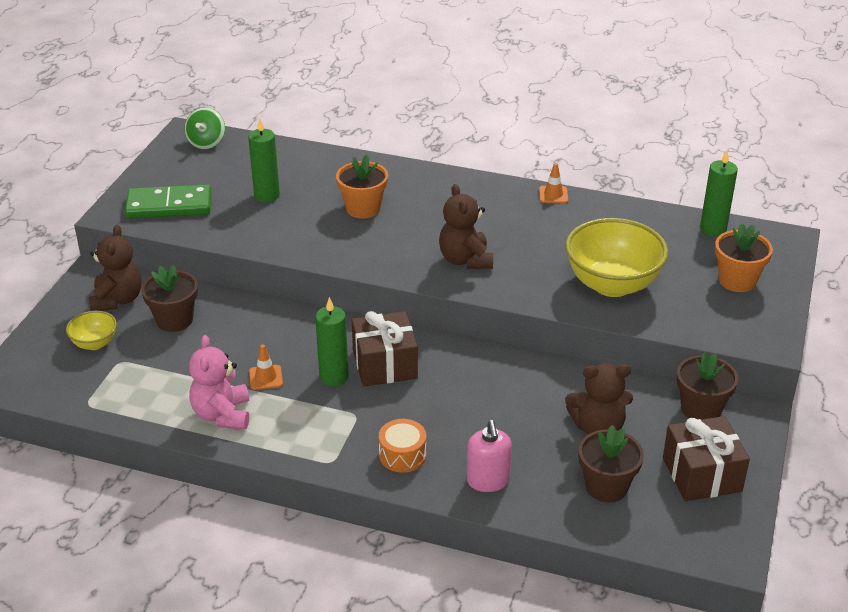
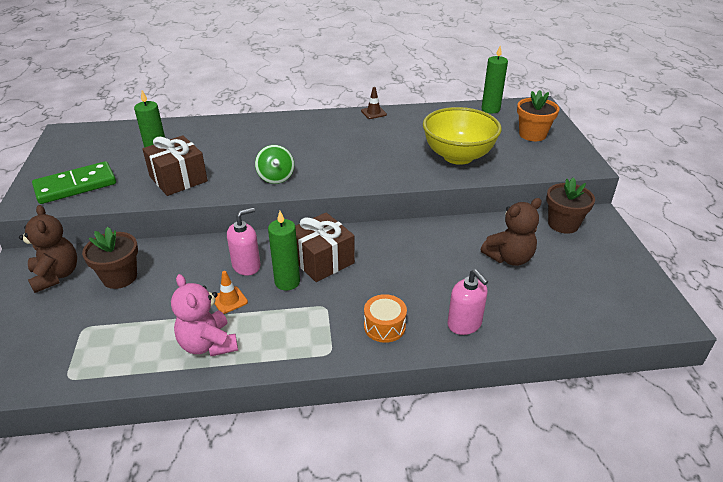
camera: 25 degrees left, 0 degrees up
(95, 343) = (50, 319): yellow bowl -> none
(206, 143) = (85, 135): green spinning top -> green spinning top (276, 177)
(303, 346) = (246, 266): none -> pink soap dispenser
(363, 208) = (243, 151): orange flower pot -> none
(465, 260) = (345, 166): brown teddy bear -> none
(553, 195) = (373, 113): orange traffic cone -> brown traffic cone
(606, 487) = (550, 298): brown flower pot -> none
(701, 474) = (602, 268): brown gift -> brown gift (178, 179)

